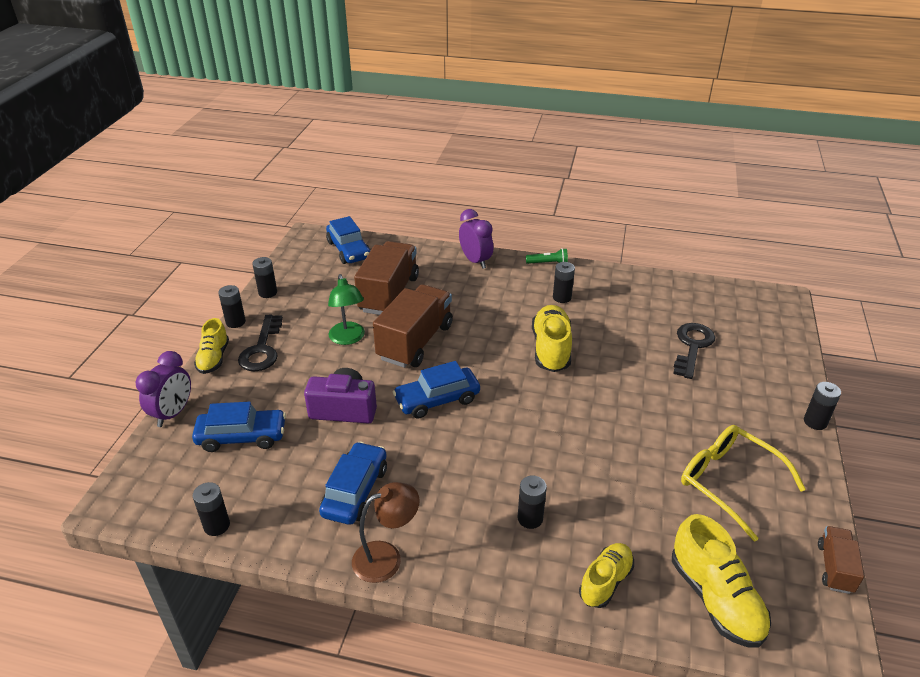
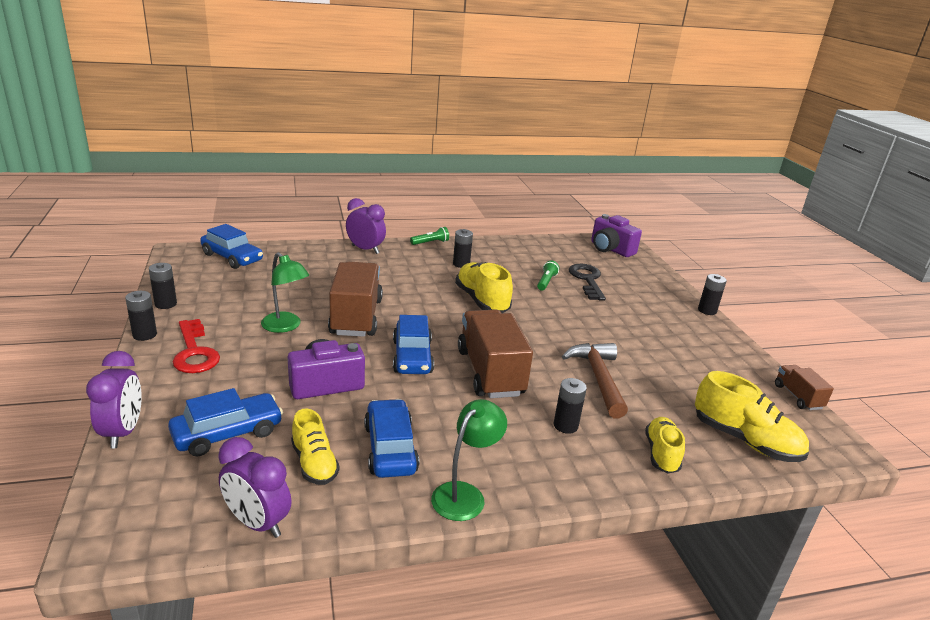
camera: 30 degrees left, 10 degrees down
(214, 358) = (140, 371): yellow shoe -> yellow shoe (314, 463)
(216, 525) = (257, 523): black battery -> purple clock
(262, 349) = (194, 352): black key -> red key
(386, 557) = (465, 494): brown lamp -> green lamp
(389, 294) = (301, 285): brown truck -> brown truck (490, 372)
(437, 400) = (412, 357): blue car -> blue car turned 45 degrees counterclockwise
(606, 475) = (598, 378): none -> brown hammer
(641, 339) = (546, 282): none -> green flashlight
(729, 482) = (686, 361): yellow glasses -> none
(757, 308) = (610, 249): none -> purple camera

